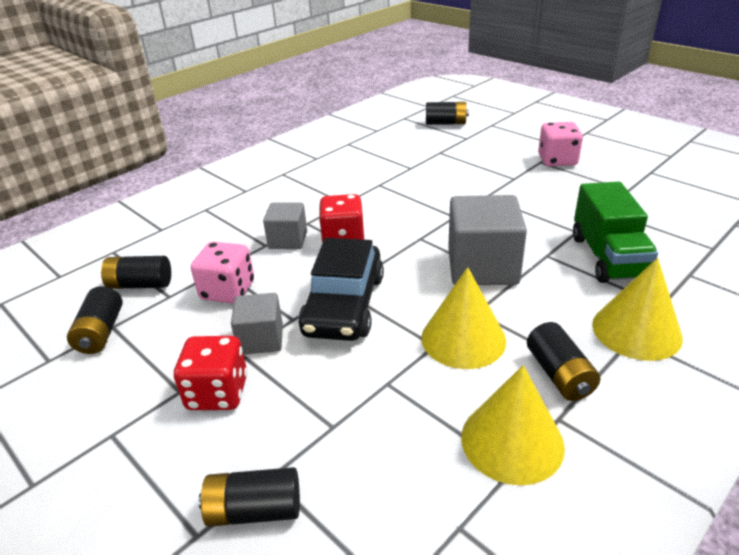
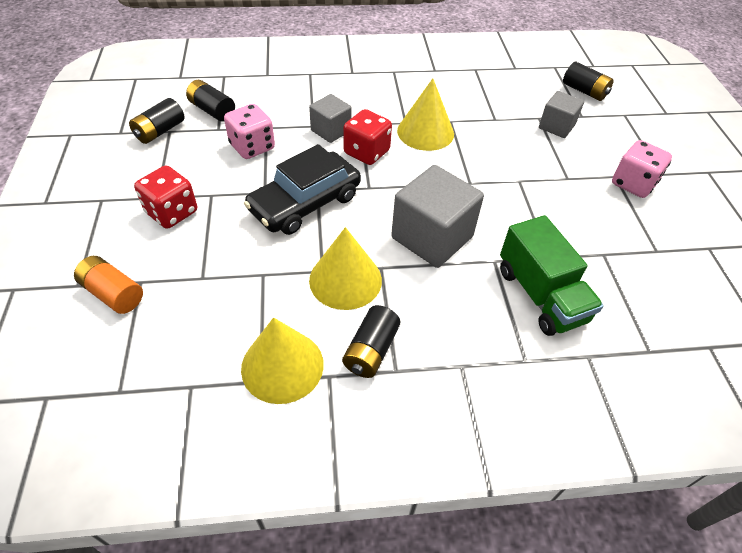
camera: 35 degrees right, 15 degrees up
(254, 510) = (113, 293): black battery -> orange battery
(261, 339) = (231, 194): grey cube -> grey cube (556, 126)
(607, 257) = (540, 295): green truck -> green truck turned 60 degrees counterclockwise
(636, 330) = (472, 364): yellow cone -> yellow cone (425, 132)

